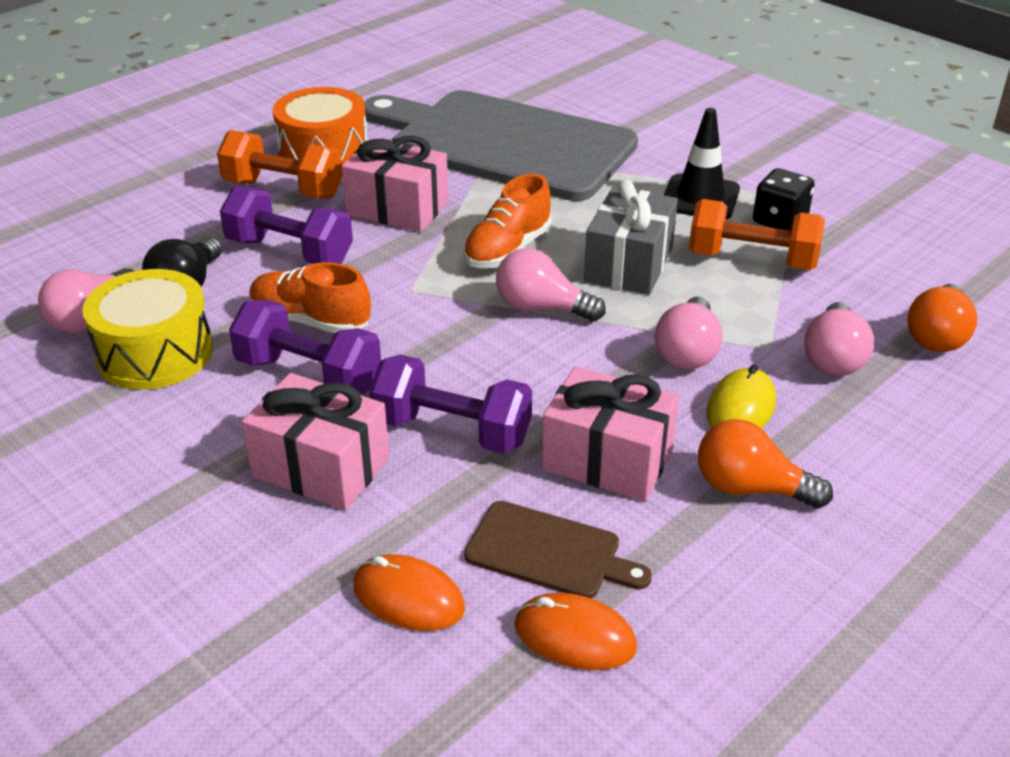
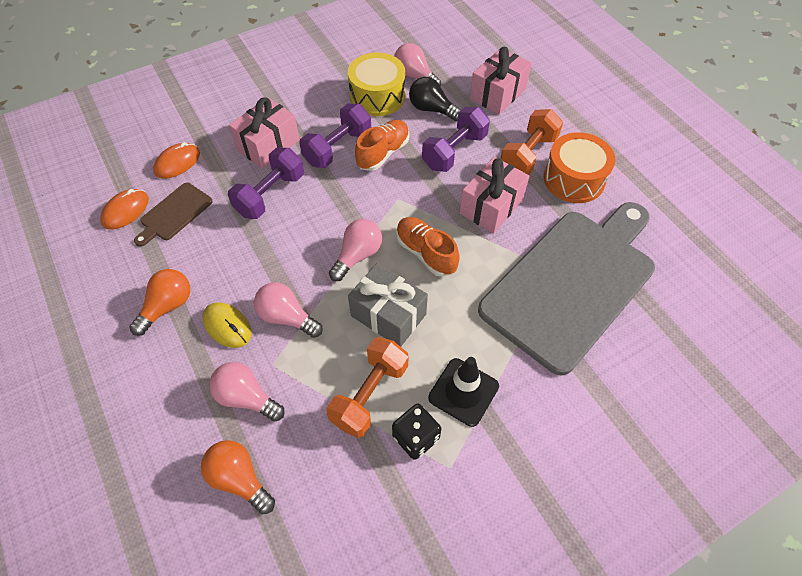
camera: 105 degrees right, 20 degrees up
(607, 460) = (219, 251): pink gift -> pink gift (497, 94)

